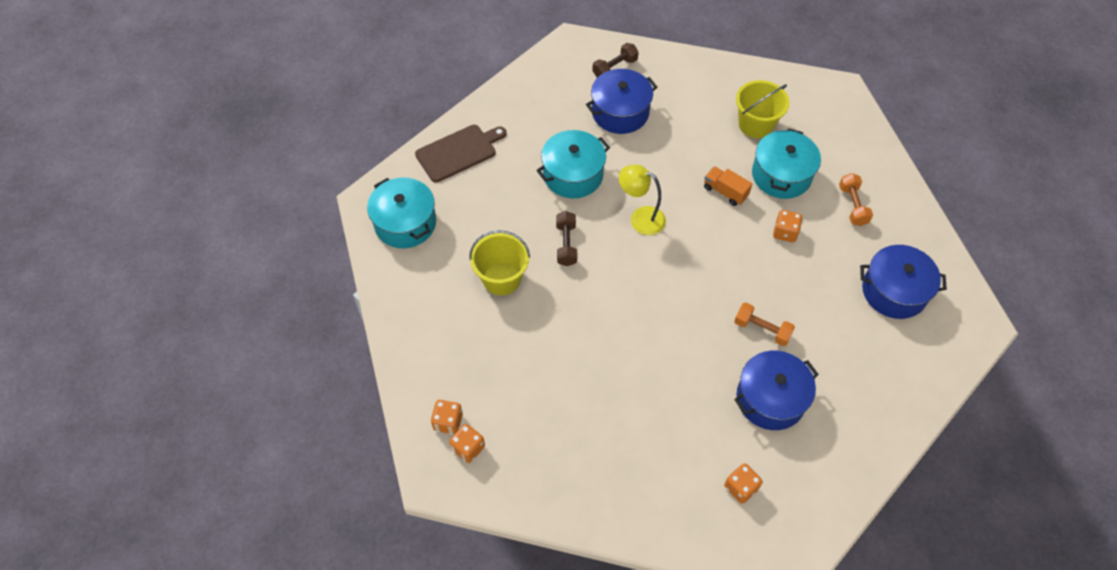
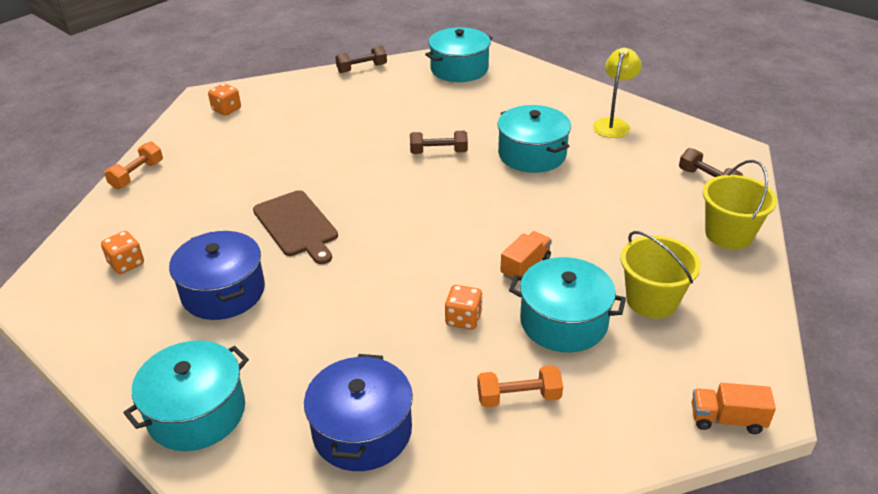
camera: 90 degrees right, 20 degrees down
(389, 315) = (362, 68): none -> brown dumbbell
(448, 422) = (254, 99): orange dice -> none
(459, 152) = (548, 89): brown cutting board -> brown cutting board (296, 225)
(501, 278) = (397, 118): yellow bucket -> yellow bucket (728, 234)
(620, 112) = (635, 185): blue pot -> none
(640, 218) = (477, 199): yellow lamp -> yellow lamp (613, 124)
(762, 329) = (317, 290): orange dumbbell -> orange dumbbell (137, 175)
(854, 108) = (727, 419): none -> orange truck
(896, 394) = (197, 412): none -> turquoise pot

